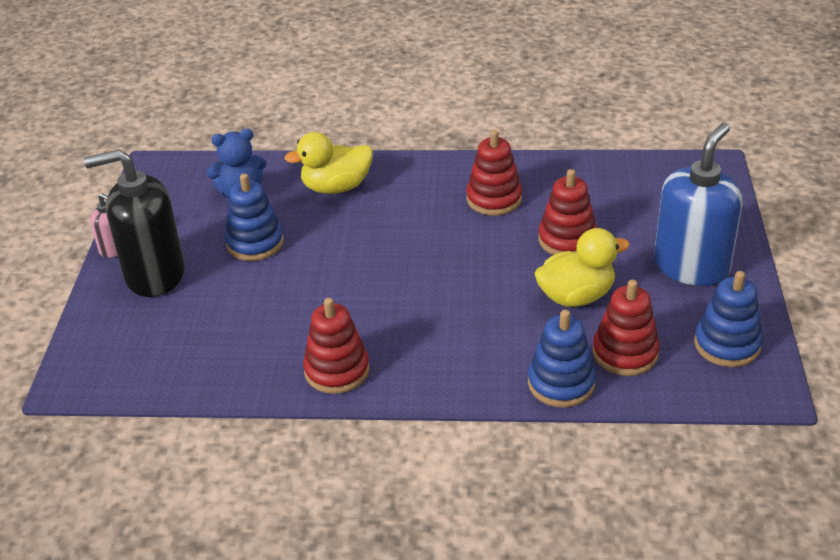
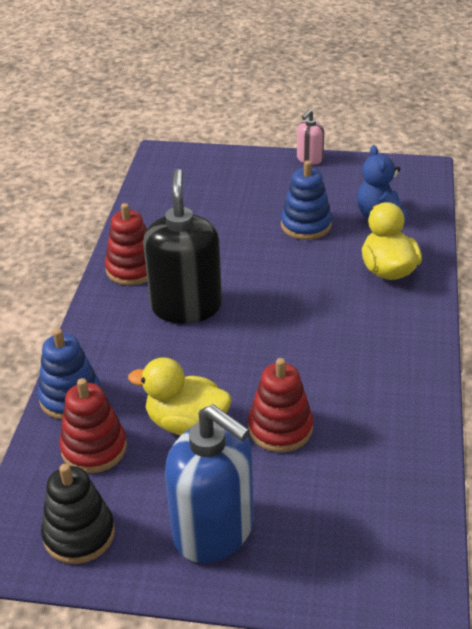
camera: 95 degrees right, 0 degrees up
(154, 275) = (272, 179): black soap dispenser -> black soap dispenser (186, 306)
(494, 199) = (360, 378): red stacking toy -> none
(576, 296) = (186, 423): yellow duck -> yellow duck turned 120 degrees clockwise
(727, 345) = (79, 534): blue stacking toy -> black stacking toy

